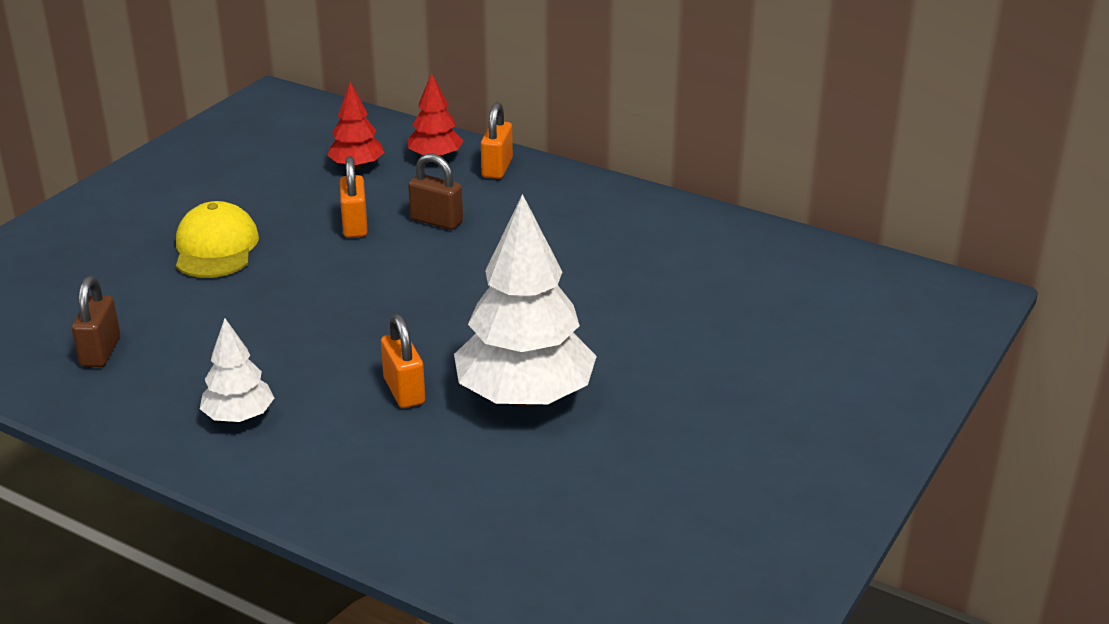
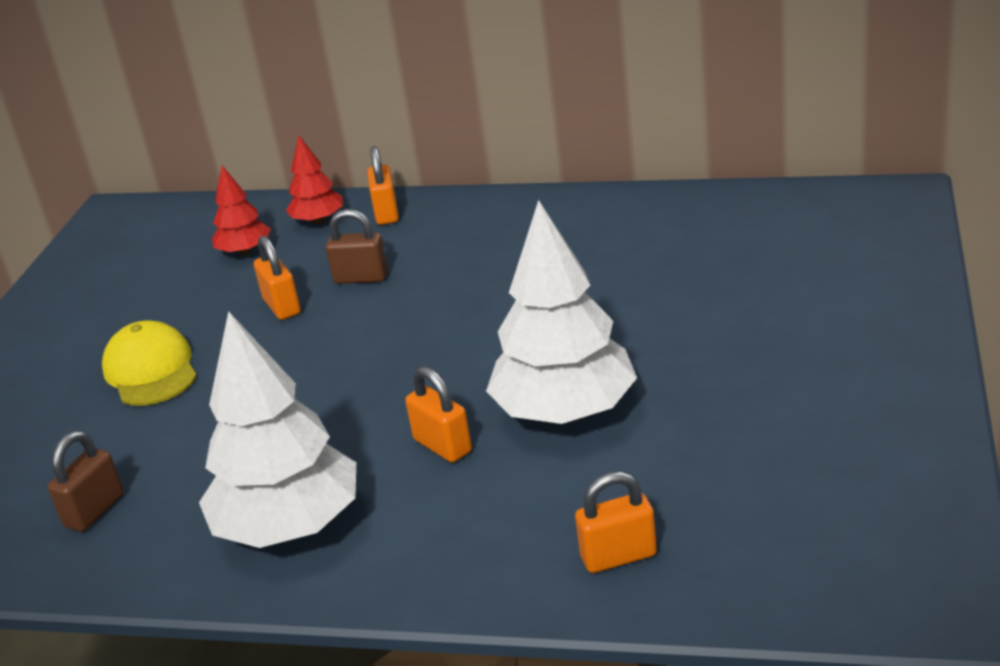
camera: 15 degrees left, 0 degrees up
(100, 352) = (94, 511): brown padlock -> brown padlock turned 45 degrees clockwise
(239, 417) = (289, 526): white tree -> white tree, size x1.97
(482, 535) = (618, 556): none -> orange padlock

